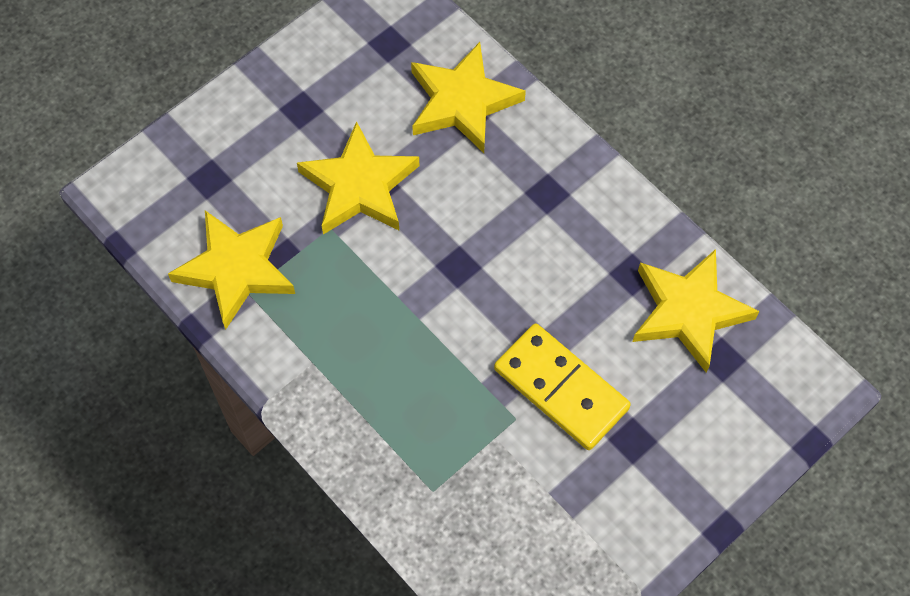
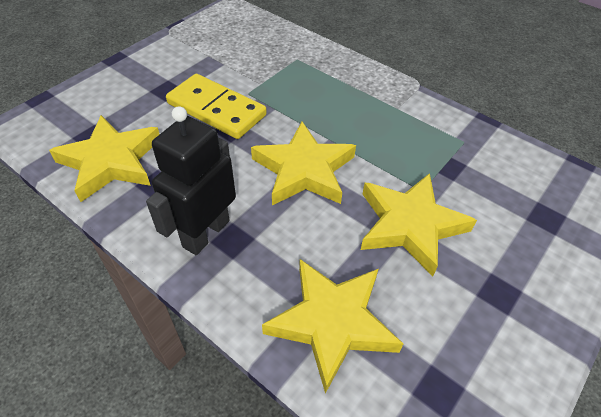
camera: 170 degrees right, 15 degrees down
(236, 269) = (482, 154): yellow star -> yellow star (304, 170)
(574, 202) = (205, 233): none -> black robot

